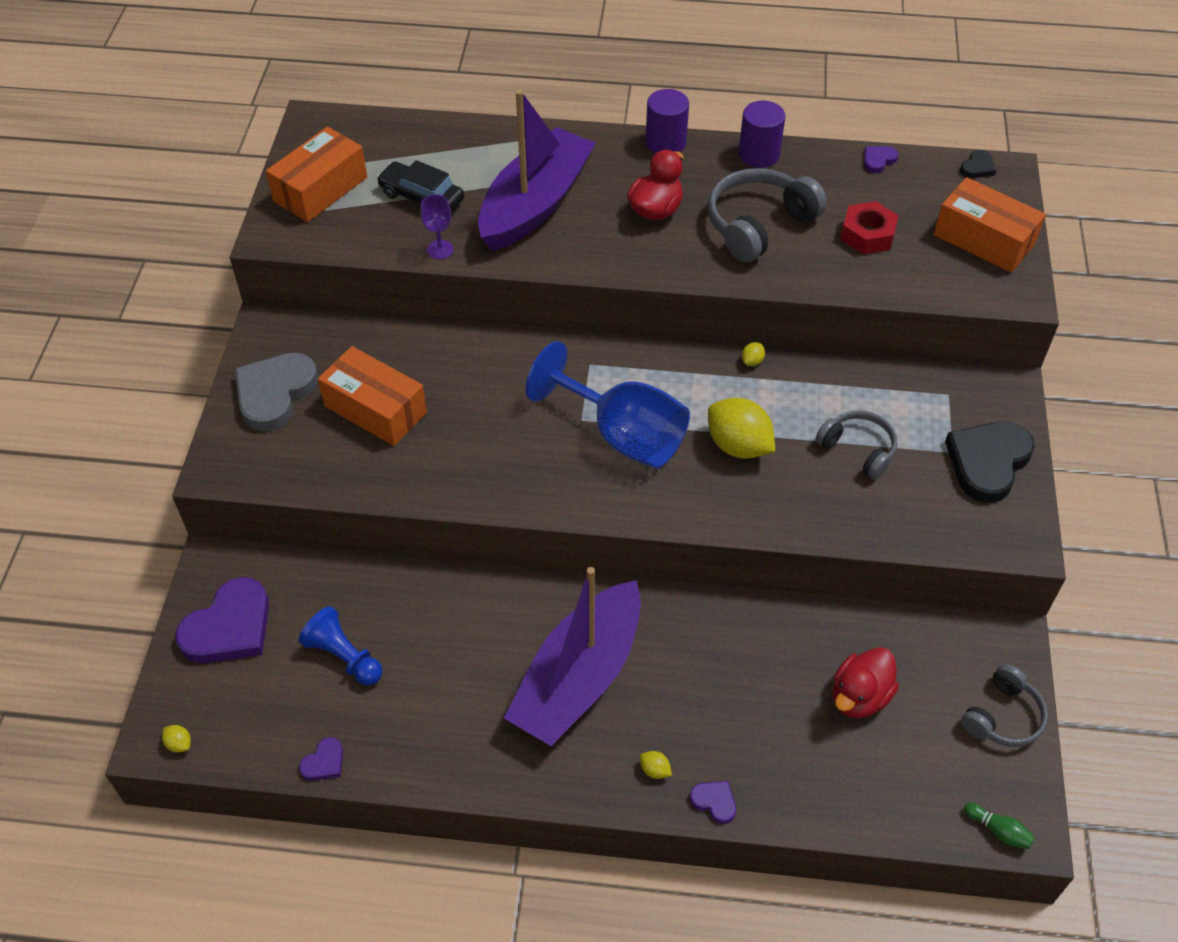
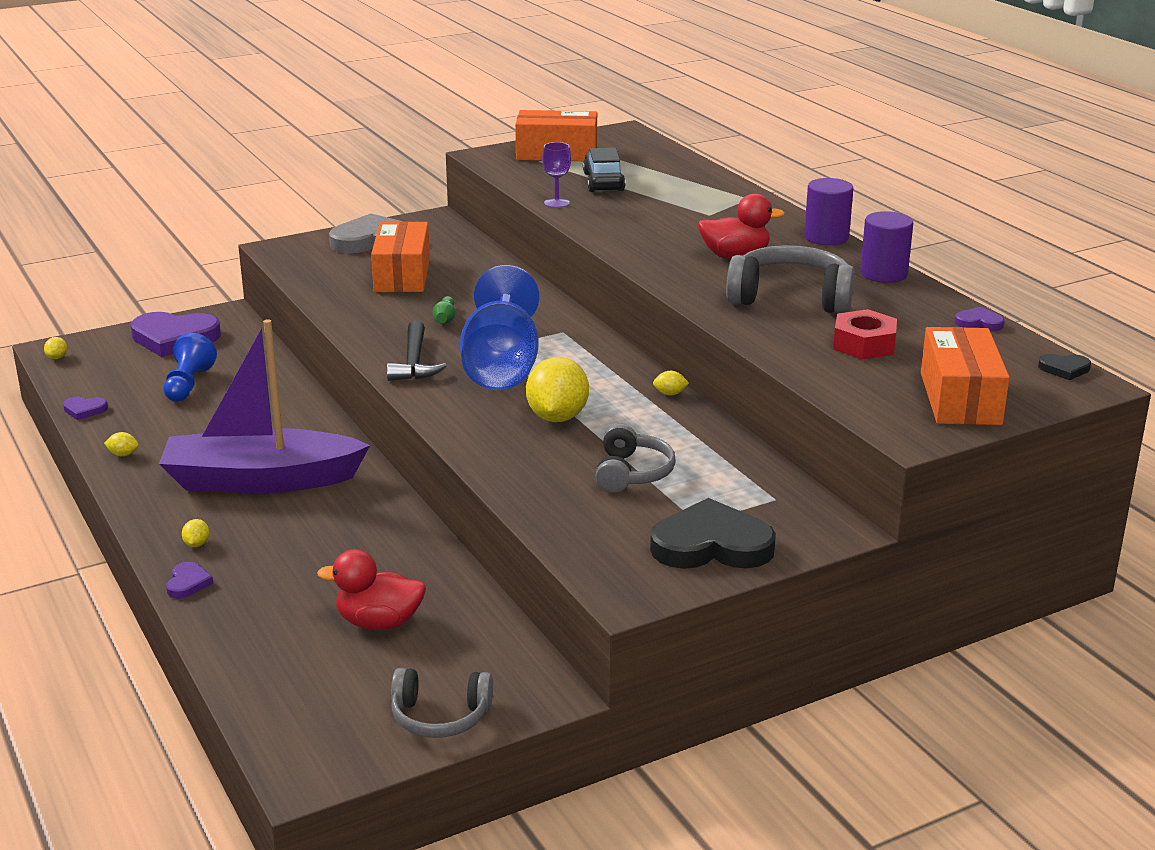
camera: 55 degrees right, 25 degrees down
(445, 764) = (123, 454): none -> yellow lemon
(535, 204) = (663, 216): purple boat -> none
(566, 486) = (414, 362): none -> black hammer
(998, 831) = (290, 755): green bowling pin -> green bowling pin (445, 319)

